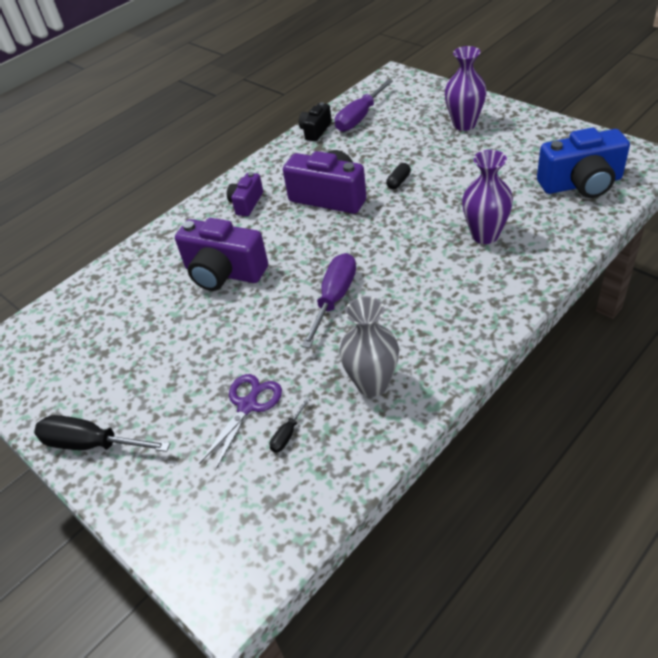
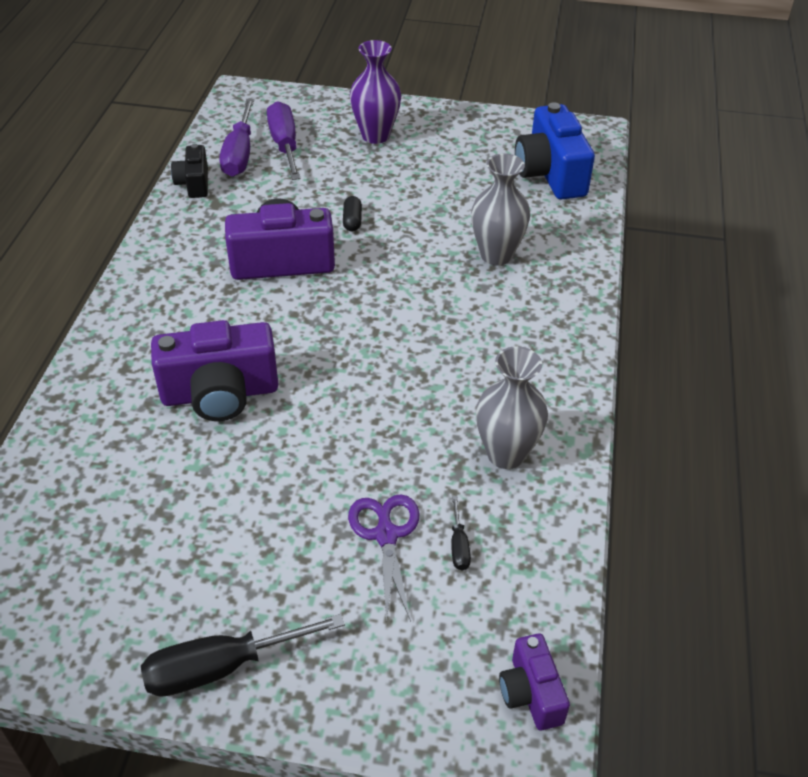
camera: 40 degrees left, 0 degrees up
(246, 203) = (176, 298): purple camera -> purple camera (531, 693)
(334, 299) = (387, 377): purple screwdriver -> purple screwdriver (285, 145)
(485, 235) = (496, 255): purple vase -> grey vase
(581, 184) = (550, 174): blue camera -> blue camera turned 120 degrees clockwise

